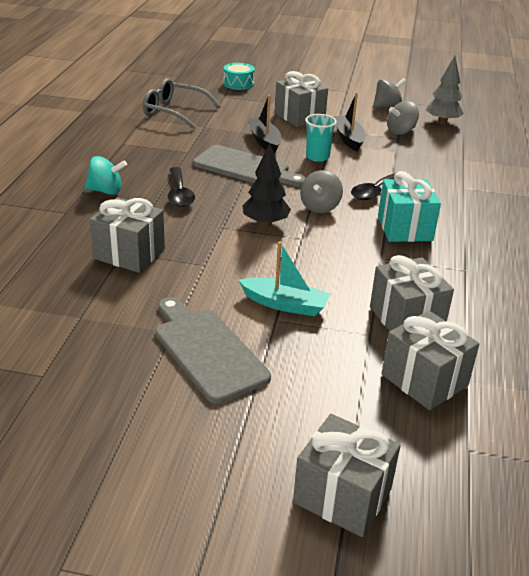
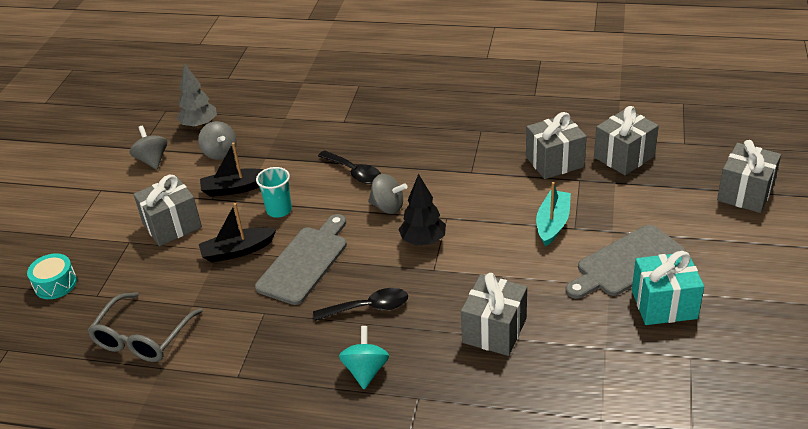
camera: 85 degrees left, 5 degrees up
(405, 228) = (421, 157): turquoise gift -> turquoise gift (664, 304)

